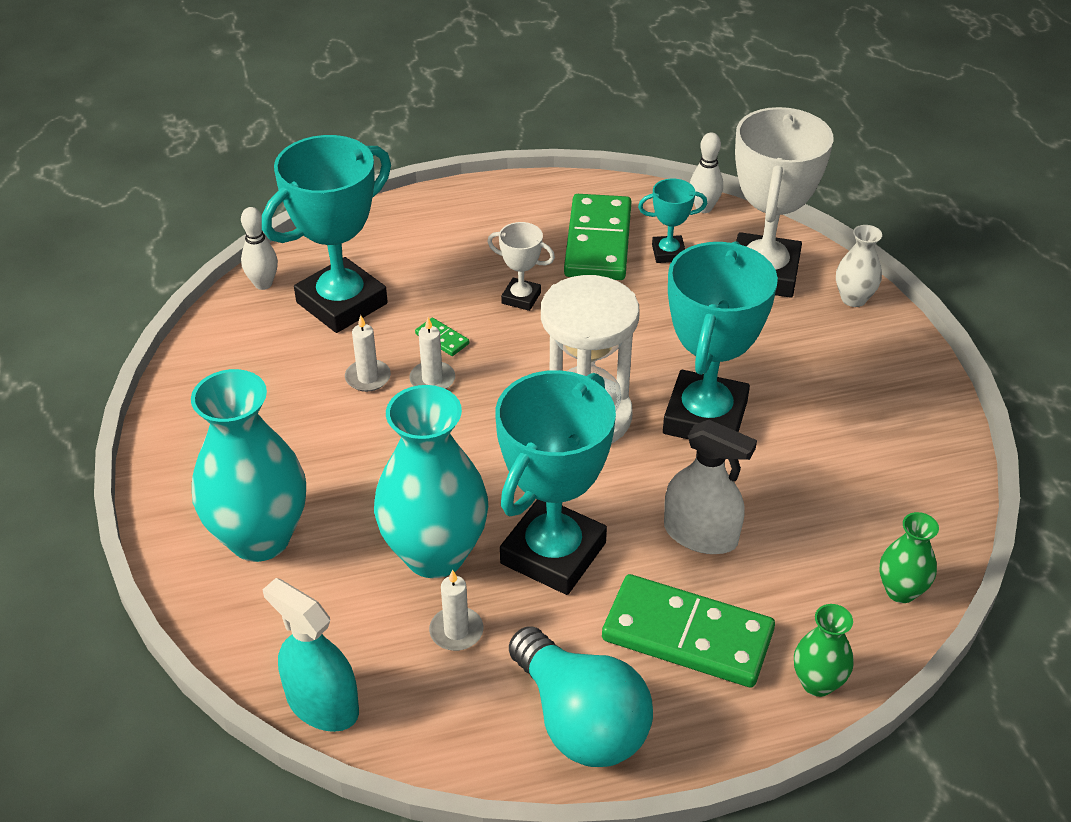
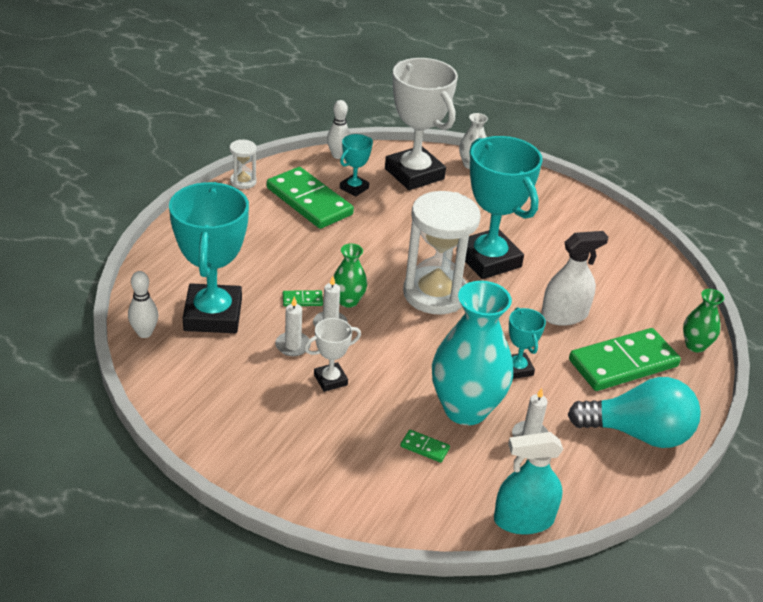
camera: 50 degrees left, 5 degrees down
(260, 538) = (365, 467): turquoise vase -> none
(339, 561) = (425, 447): none -> green domino
(521, 298) = (312, 253): white trophy -> white trophy (330, 380)
(553, 553) = (517, 369): turquoise trophy -> turquoise trophy, size x0.47
(560, 186) = (243, 182): none -> white hourglass
(901, 591) = (669, 285): green vase -> green vase (348, 301)

